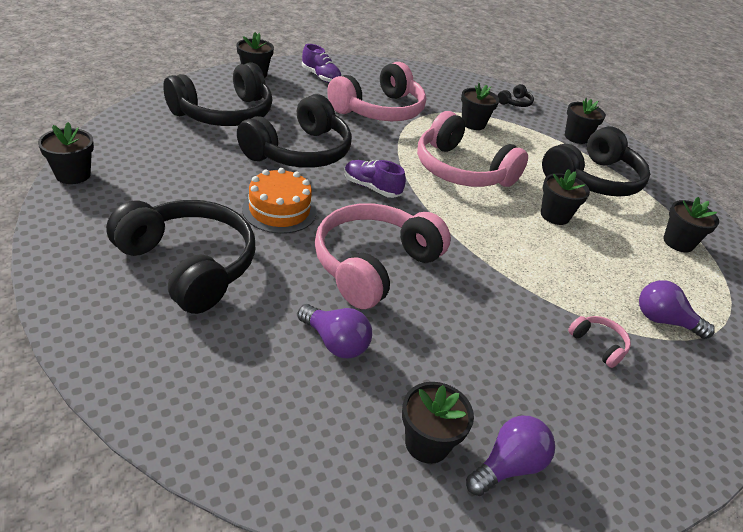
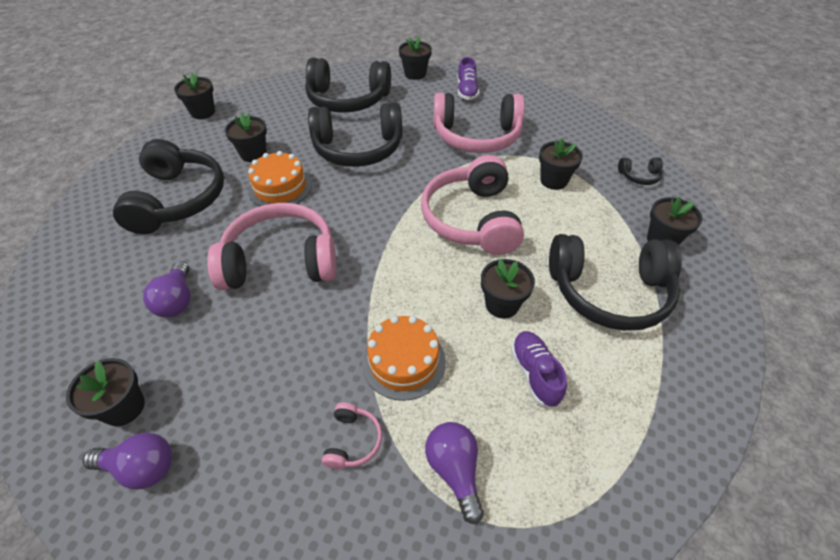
camera: 50 degrees right, 10 degrees up
(371, 188) = (370, 200): purple shoe -> purple shoe (535, 373)
(555, 281) = (404, 361): none -> orange cake
(678, 242) = (611, 411): black flower pot -> black flower pot (253, 154)

